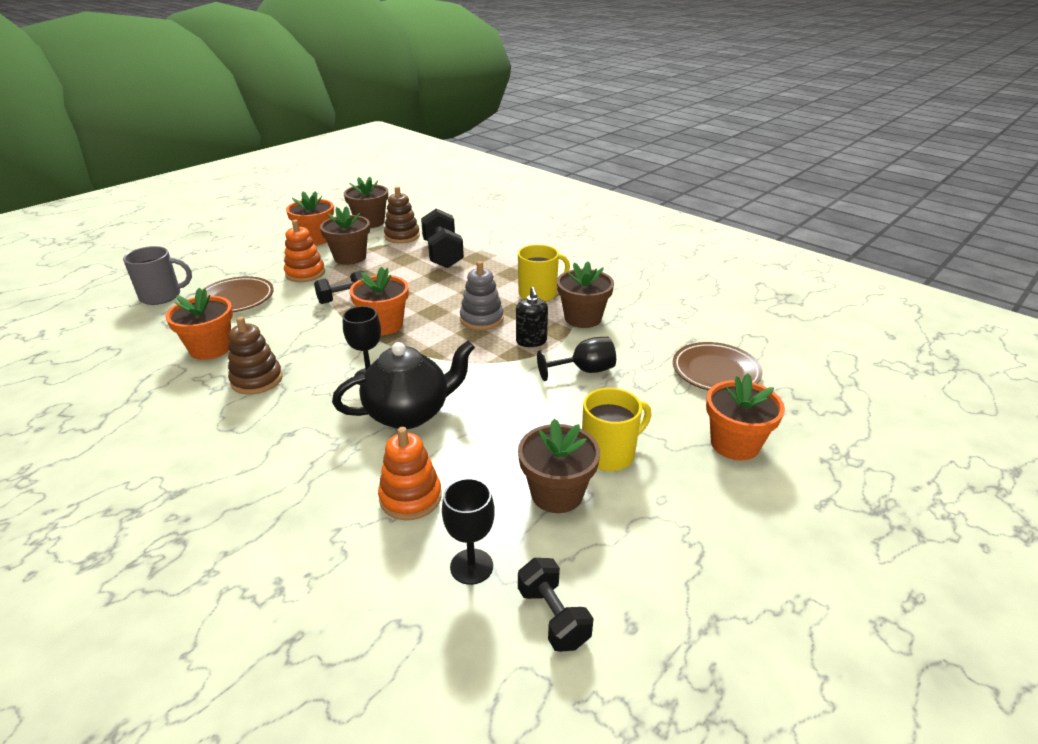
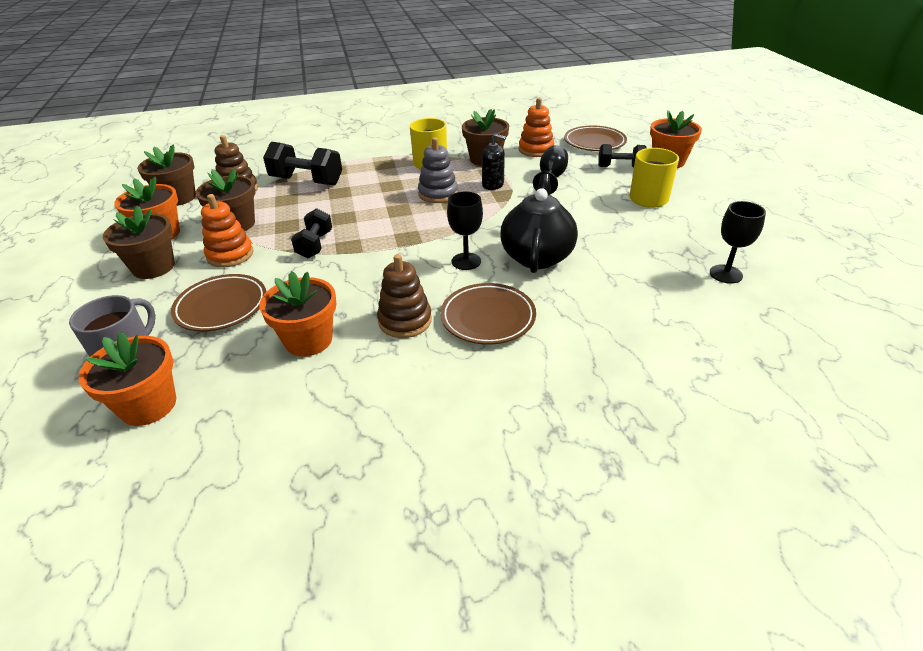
camera: 55 degrees left, 5 degrees up
(283, 420) = (488, 318): none -> brown plate
(384, 325) = (391, 236): orange flower pot -> orange flower pot (148, 405)
(410, 497) = (641, 279): orange stacking toy -> orange stacking toy (536, 150)
(553, 617) = (782, 259): black dumbbell -> black dumbbell (620, 167)
(557, 493) = (674, 226): brown flower pot -> brown flower pot (153, 267)

